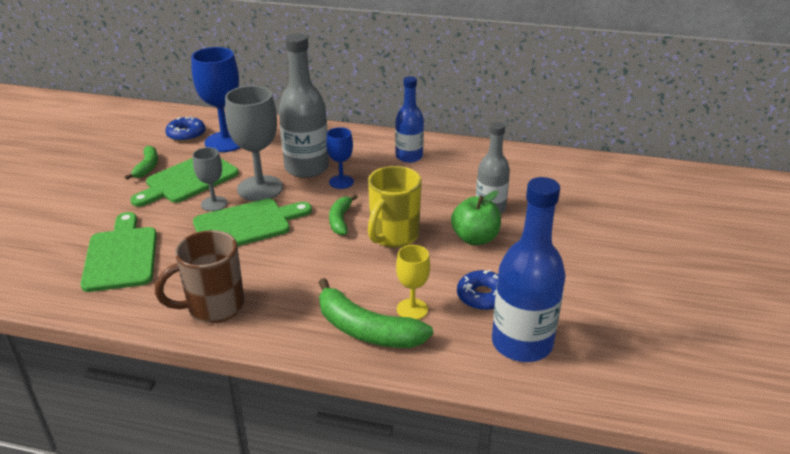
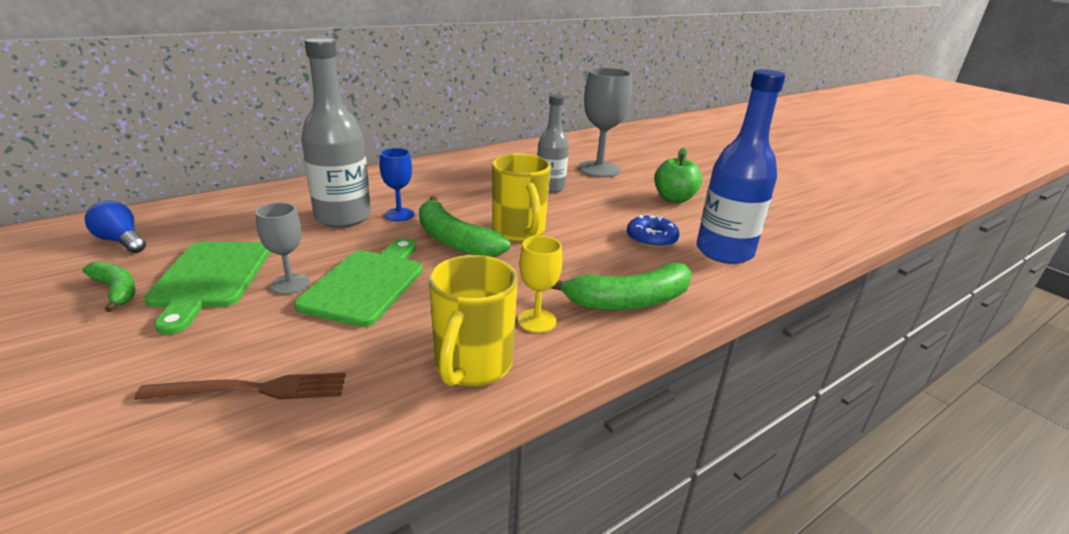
camera: 50 degrees left, 5 degrees down
(121, 255) = (252, 389): green cutting board -> brown fork
(186, 134) = (121, 241): blue donut -> blue light bulb
(213, 308) = (472, 366): brown mug -> yellow mug
(225, 142) = (197, 229): blue goblet -> none
(260, 188) = (322, 250): grey goblet -> grey goblet (599, 169)
(340, 220) = (454, 240): green banana -> green banana, size x1.71
(409, 156) = (425, 178): blue bottle -> none
(412, 309) = (629, 270): yellow goblet -> yellow goblet (537, 321)
(475, 238) = (577, 208): green apple -> green apple (674, 199)

